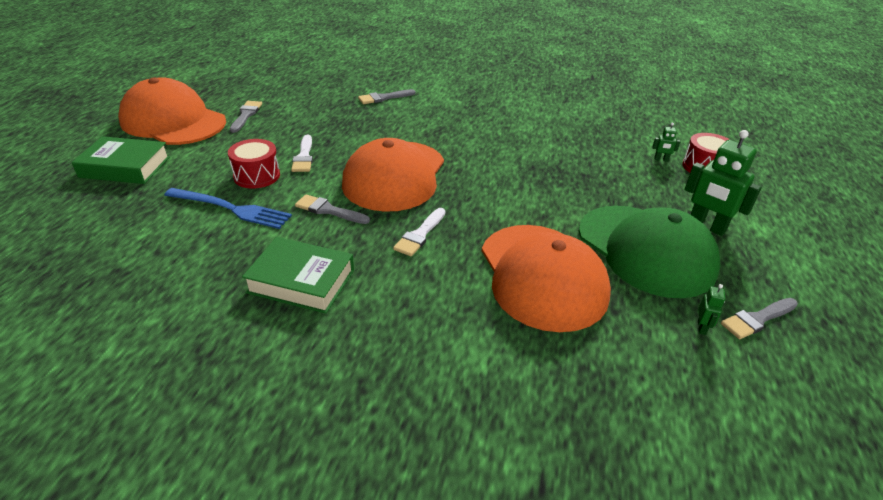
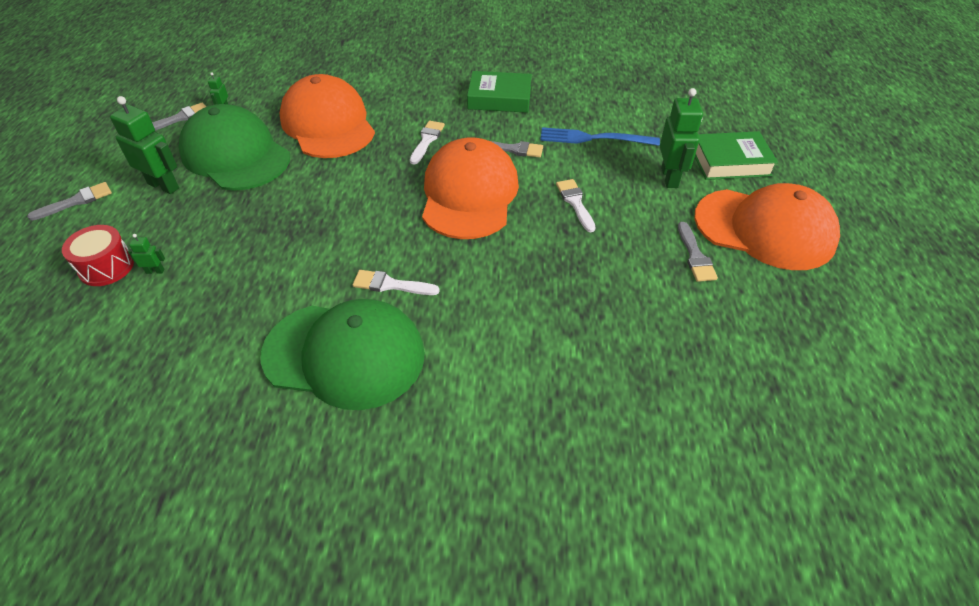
camera: 170 degrees right, 10 degrees up
(199, 163) = (669, 178): none -> green robot
(257, 176) = (602, 172): red drum -> none
(384, 98) = (540, 334): grey brush -> grey brush (76, 201)
(475, 129) = (390, 285): none -> white brush
(507, 105) = (344, 354): none -> green cap

